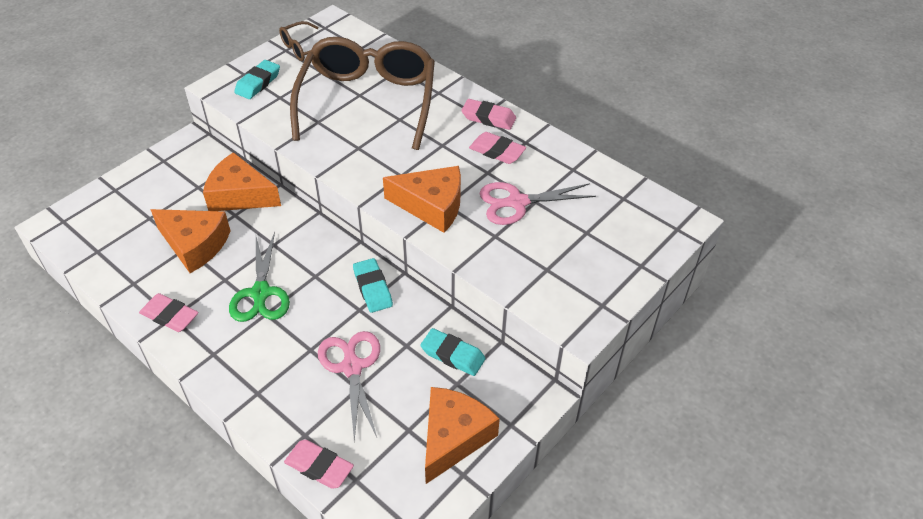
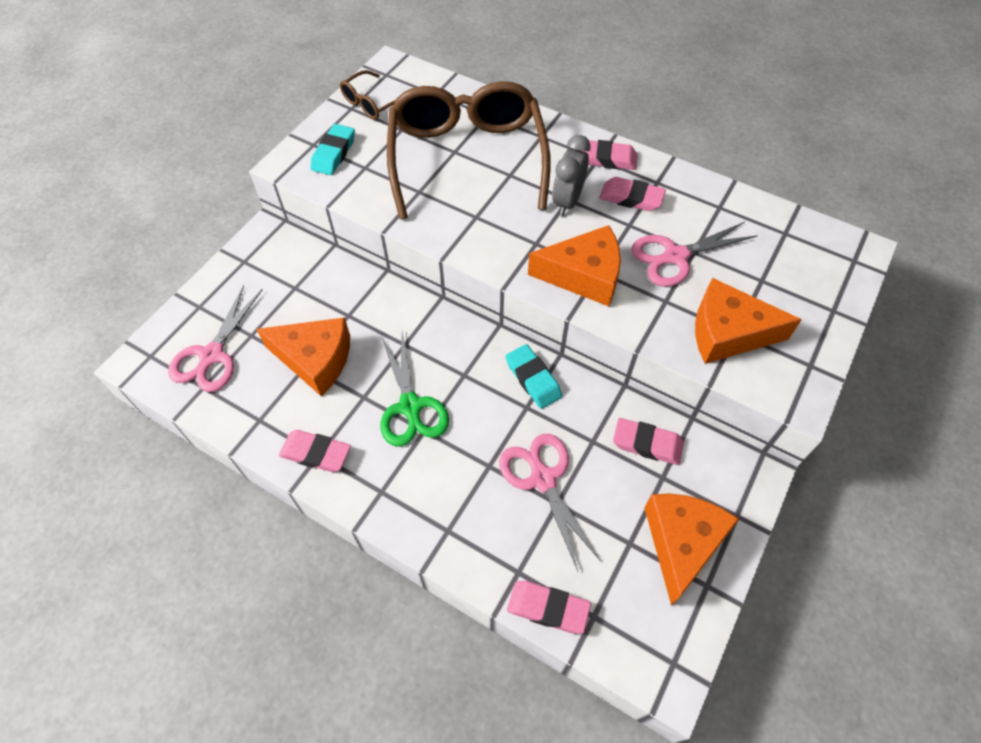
camera: 10 degrees left, 10 degrees up
(112, 228) = (212, 355): none -> pink scissors
(240, 195) = (346, 290): orange cheese -> orange cheese (728, 332)
(440, 146) = (567, 201): none -> grey clock
(452, 355) = (647, 444): turquoise eraser -> pink eraser

